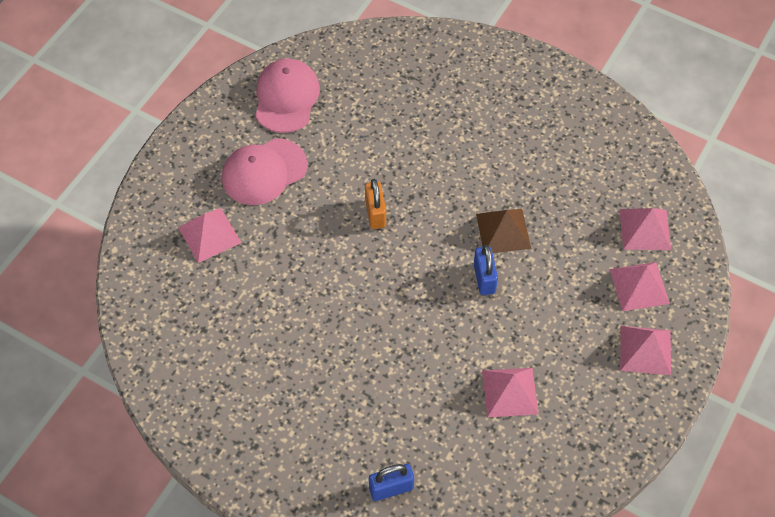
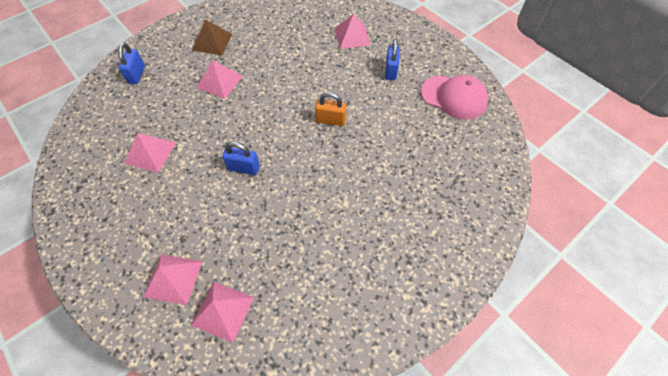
camera: 110 degrees right, 0 degrees up
(264, 172) = (391, 71): pink cap -> blue padlock
(503, 231) = (277, 195): brown pyramid -> brown pyramid (212, 42)
(645, 350) = (118, 256): pink pyramid -> pink pyramid (219, 82)

